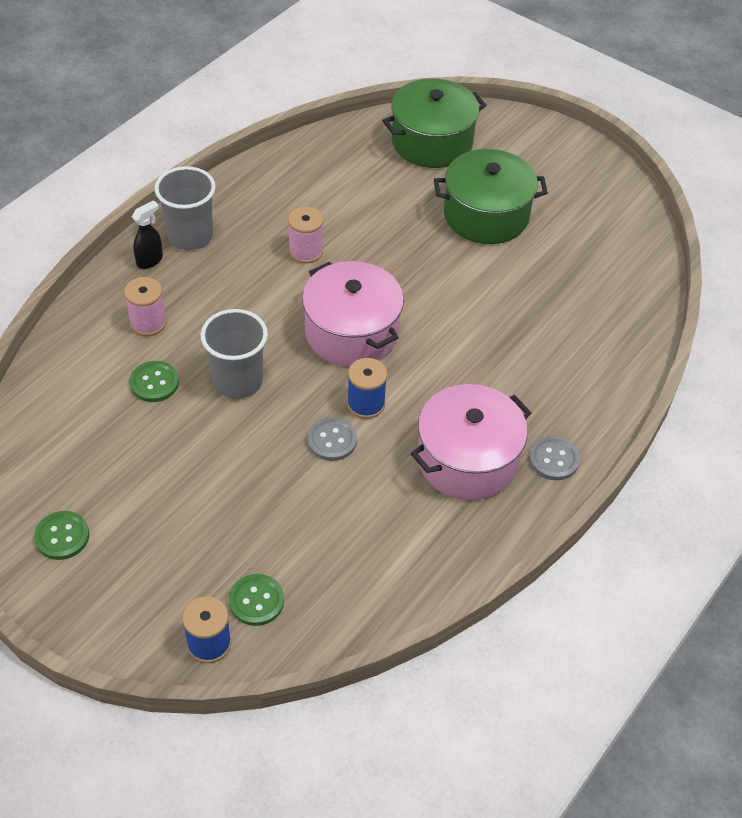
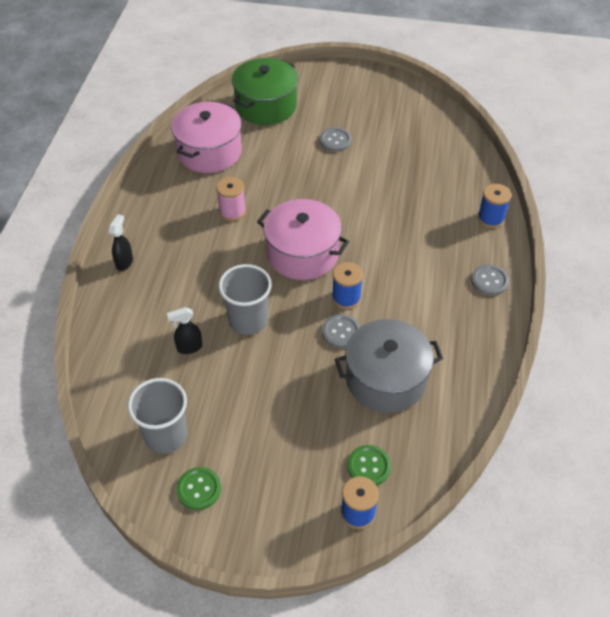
camera: 25 degrees left, 0 degrees up
(148, 323) = (154, 307): pink spool -> none
(154, 383) = (189, 347): green button -> black spray bottle
(190, 236) = (142, 233): grey cup -> grey cup (166, 435)
(345, 516) = (386, 379): none -> grey pot
(467, 460) = (437, 306): pink pot -> pink pot (209, 152)
(486, 215) = (335, 141): green pot -> grey button
(612, 386) = (490, 218): none -> blue spool

